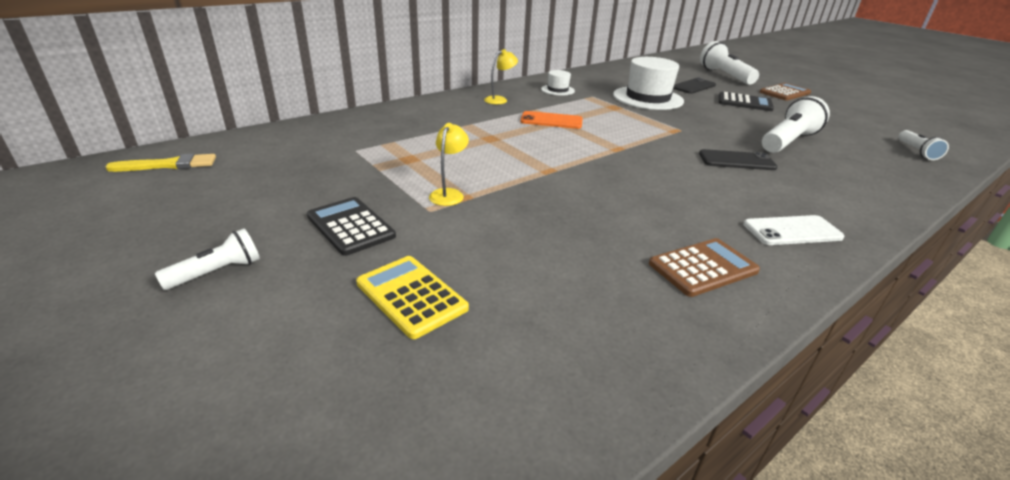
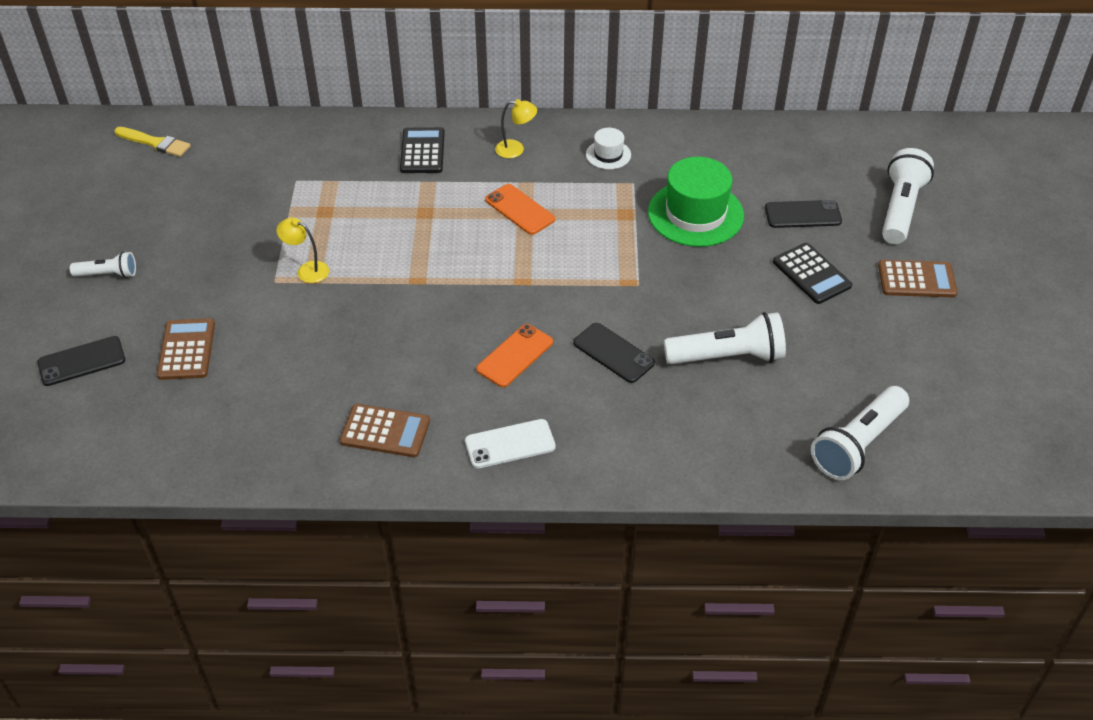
camera: 40 degrees right, 15 degrees up
(273, 374) = (82, 361): none -> black phone
(350, 226) = (210, 271): black calculator -> black calculator (422, 151)
(411, 296) = (186, 350): yellow calculator -> brown calculator
(449, 194) = (307, 270): yellow lamp -> yellow lamp turned 120 degrees counterclockwise
(647, 98) = (695, 214): white hat -> green hat
(689, 183) = (515, 356): none -> orange phone
(792, 231) = (510, 444): white phone -> white phone turned 45 degrees counterclockwise
(917, 152) = (858, 444): white flashlight -> white flashlight, size x1.79

